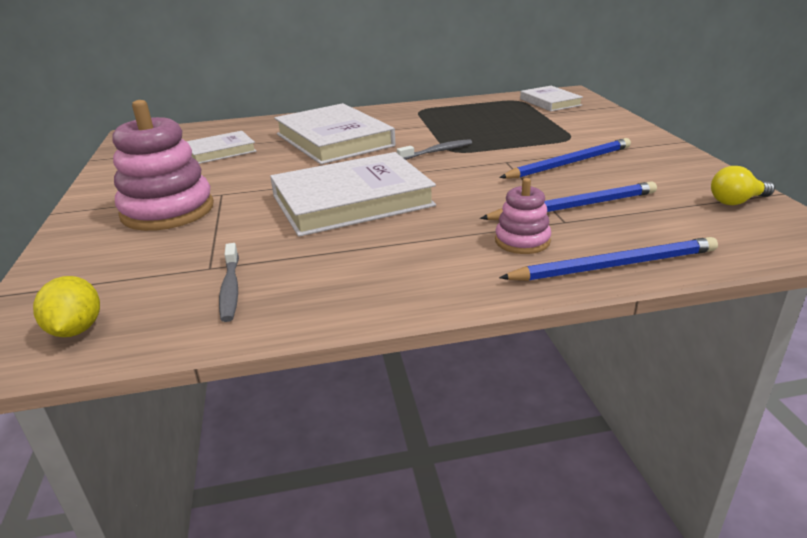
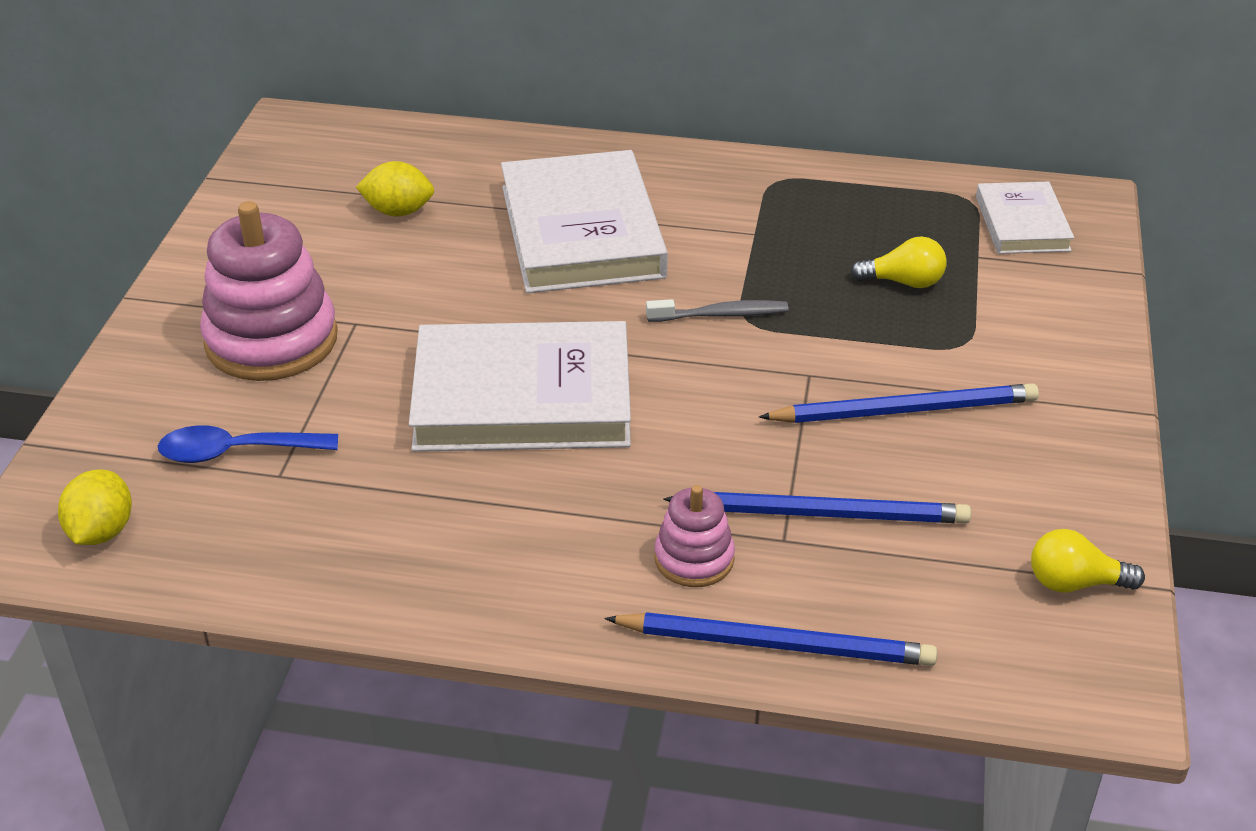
camera: 20 degrees right, 10 degrees up
(170, 264) = (236, 452): none -> blue spoon
(220, 151) = (398, 211): white book -> yellow lemon
(230, 289) = (288, 522): grey toothbrush -> none
(517, 126) = (903, 282): none -> yellow light bulb

